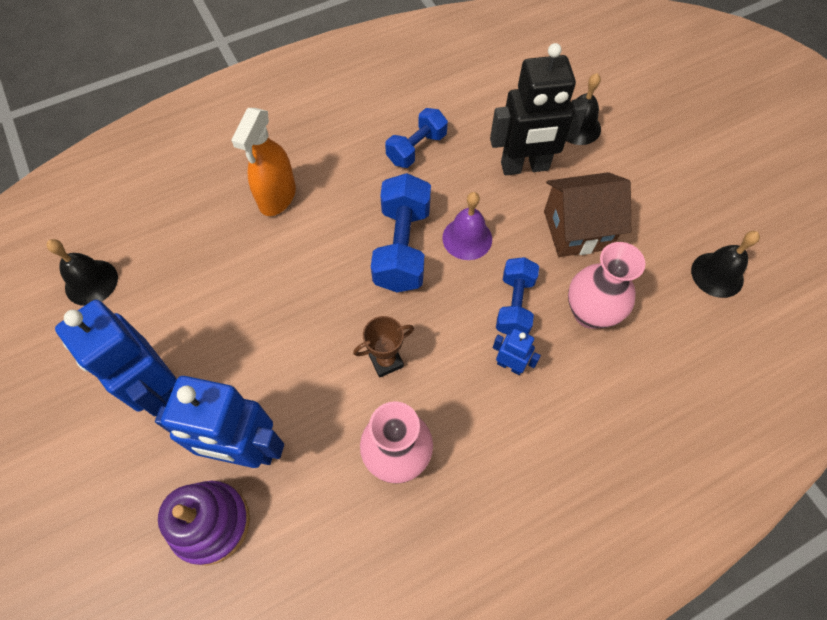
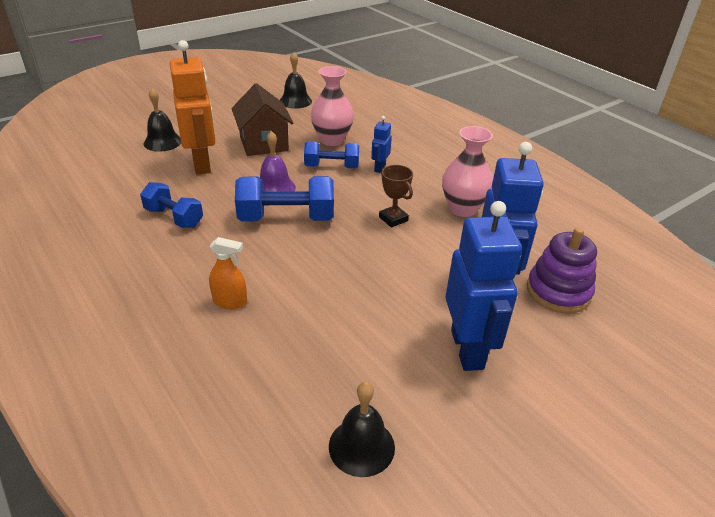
camera: 100 degrees left, 25 degrees down
(158, 390) = (467, 349): blue robot -> blue robot turned 45 degrees counterclockwise
(277, 197) = (230, 301): orange spray bottle -> orange spray bottle, size x0.62
(524, 167) = (202, 164): black robot -> orange robot

